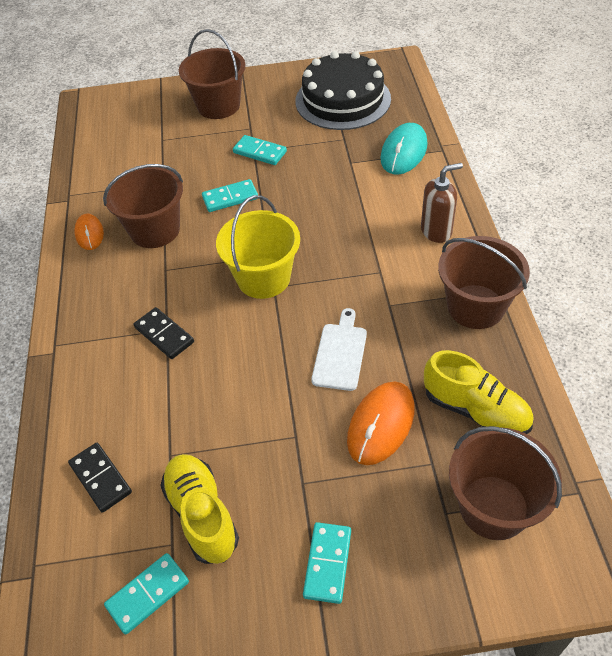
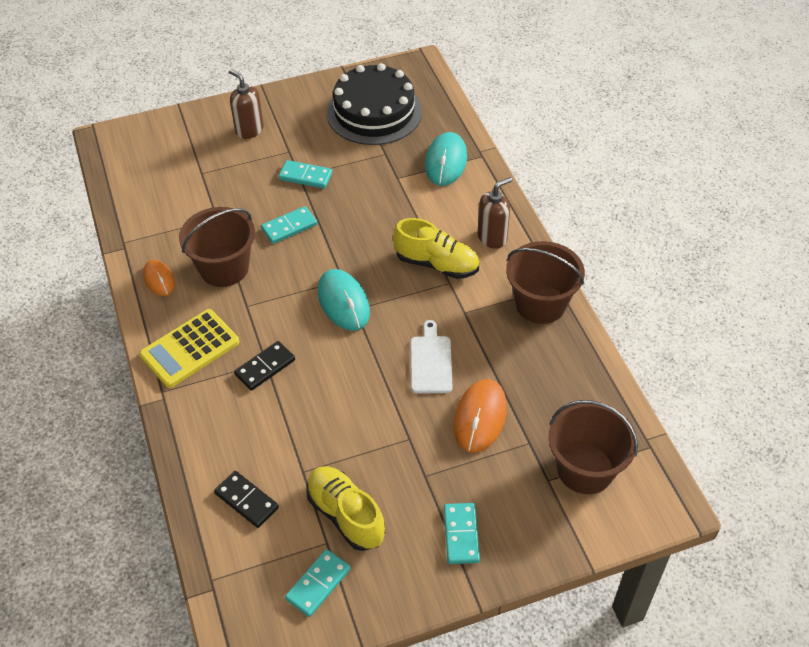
camera: 15 degrees left, 0 degrees up
(96, 305) = (190, 349): none -> yellow calculator
(164, 335) = (265, 367): black domino -> black domino turned 75 degrees counterclockwise
(218, 106) = (249, 130): brown bucket -> brown soap dispenser
(263, 278) = (343, 302): yellow bucket -> turquoise mouse
(475, 410) = (557, 393): yellow shoe -> yellow shoe (437, 264)

